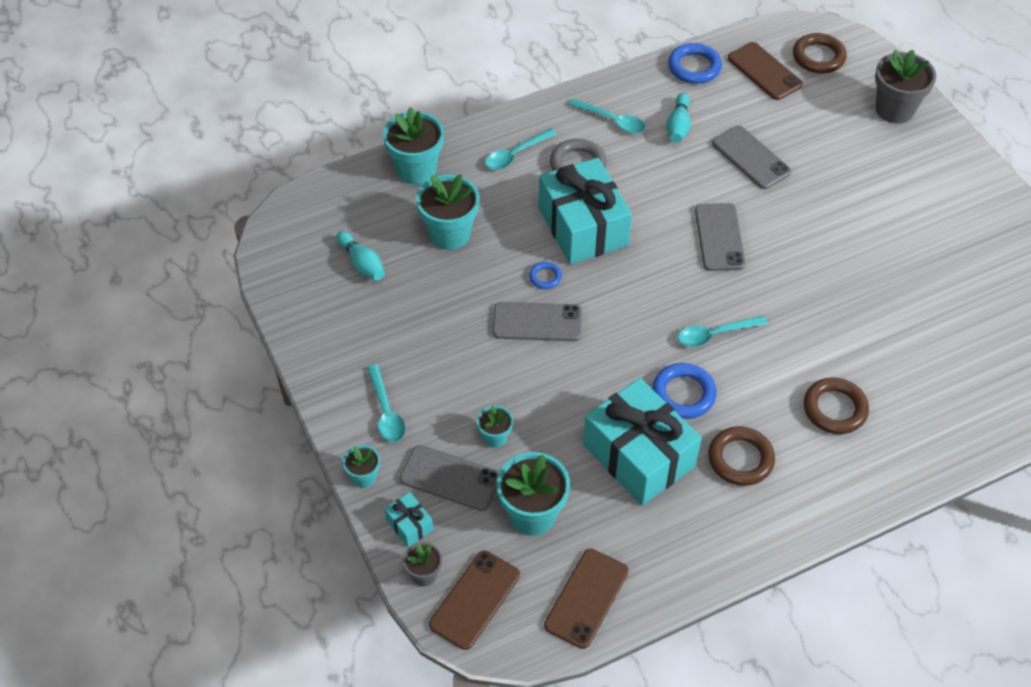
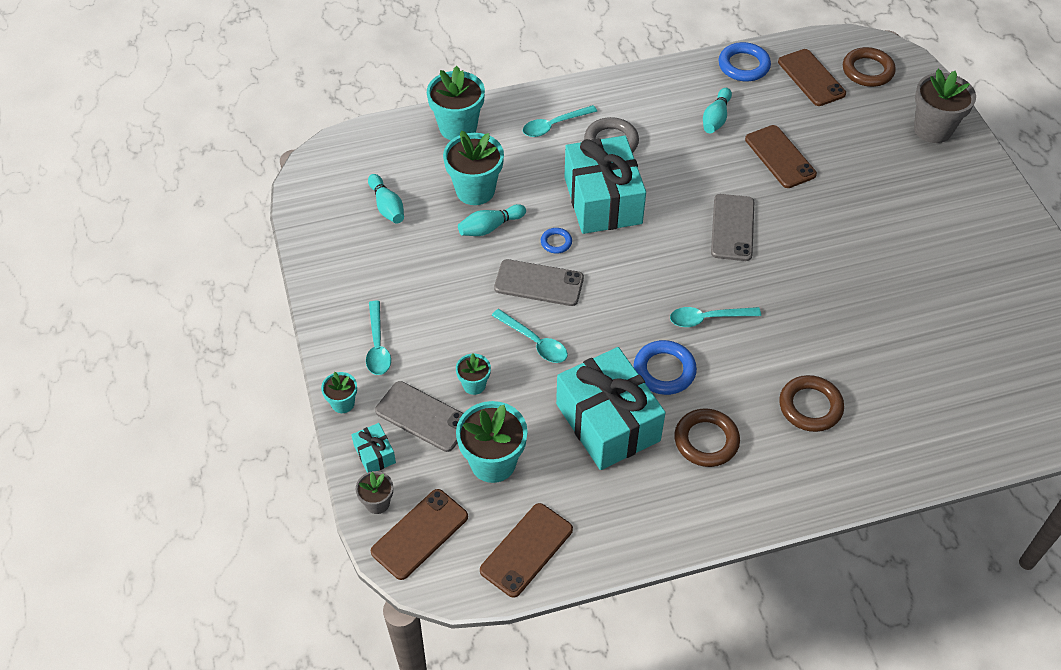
camera: 10 degrees right, 0 degrees up
(474, 271) = (490, 227): none -> turquoise bowling pin
(612, 121) = (653, 106): turquoise spoon -> turquoise spoon (534, 342)
(750, 158) = (780, 157): grey phone -> brown phone

